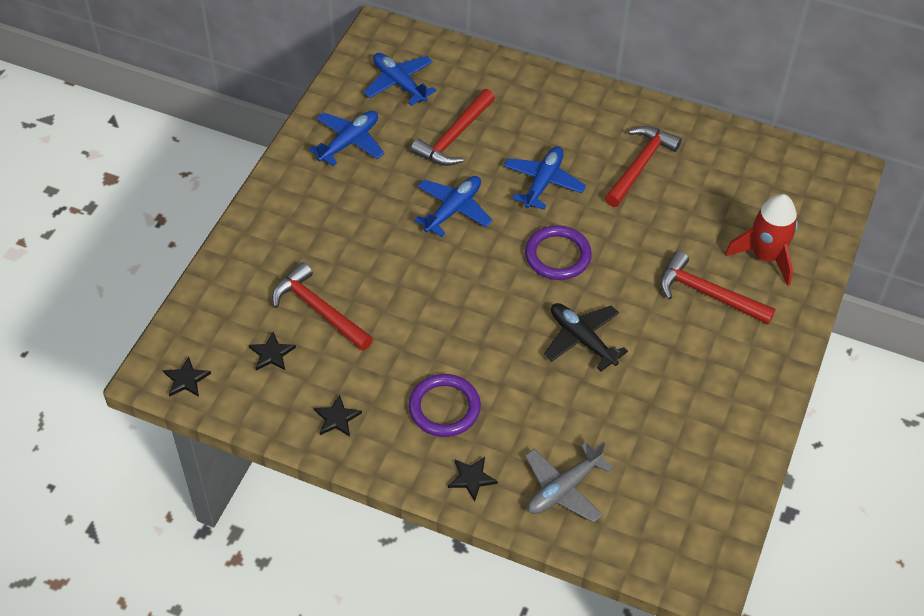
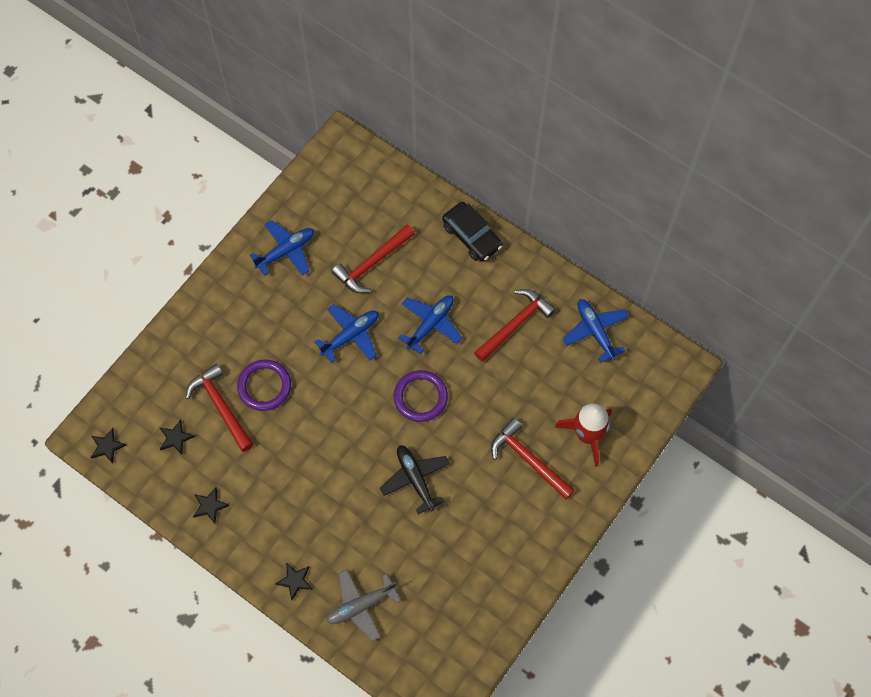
camera: 15 degrees right, 15 degrees up
(399, 83) = (342, 200): blue plane -> blue plane (595, 331)
(444, 408) = (292, 515): purple ring -> purple ring (264, 386)
(559, 92) = (472, 236): none -> black car

